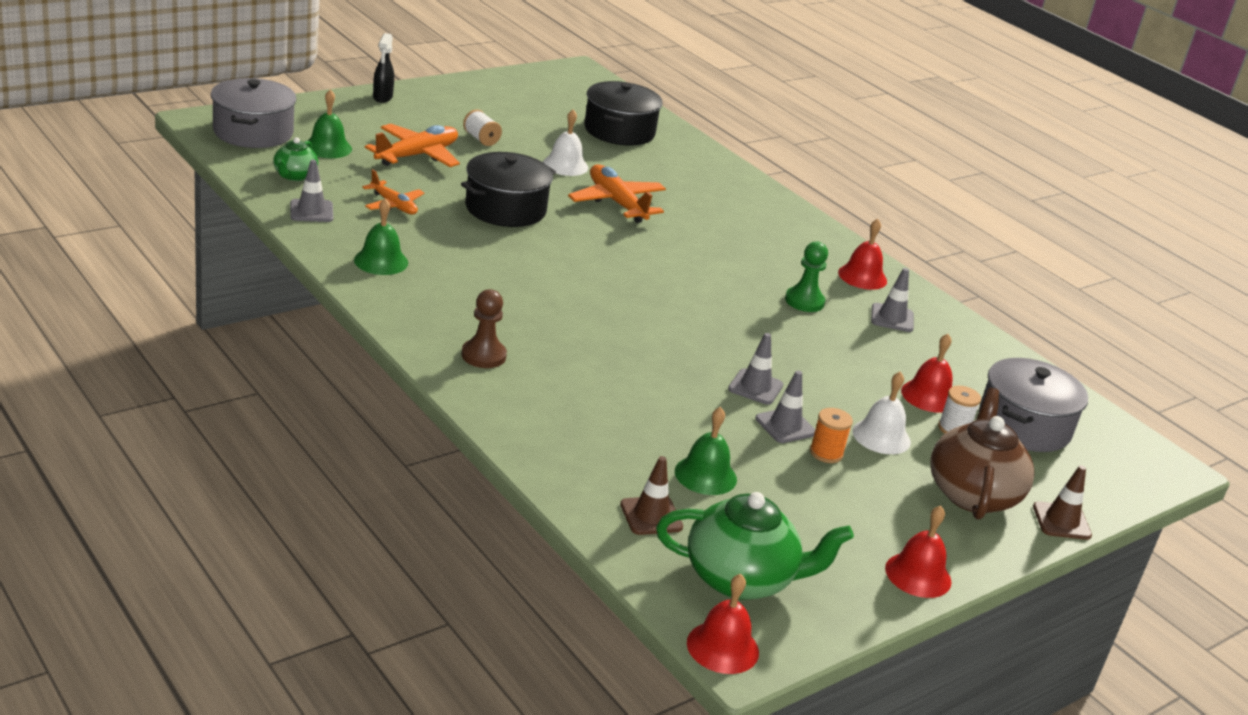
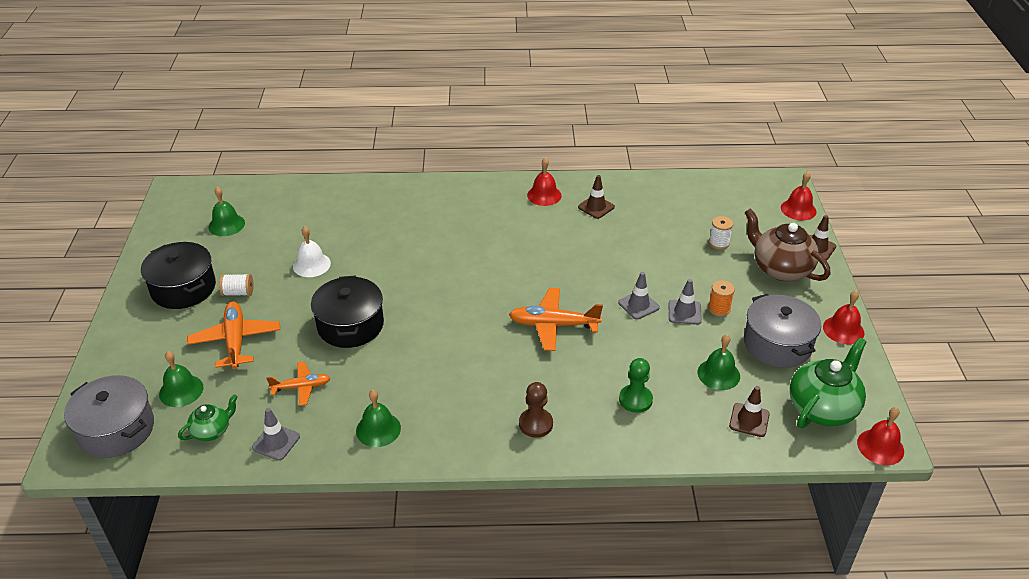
camera: 50 degrees left, 10 degrees up
(294, 176) = (212, 430): green teapot -> green teapot turned 90 degrees counterclockwise
(382, 97) = (125, 322): black spray bottle -> none
(565, 107) = (226, 225): none -> green bell
(617, 203) = (382, 263): orange plane -> orange plane (553, 325)
(619, 131) = (284, 213): black pot -> black pot (183, 288)
(804, 301) = (557, 235): green pawn -> green pawn (635, 399)
(881, 436) = (713, 276): white bell -> none
(892, 318) = (596, 207): grey traffic cone -> brown traffic cone
(928, 396) = (682, 235): red bell -> red bell (798, 209)
(1024, 425) = (727, 213): grey pot -> grey pot (777, 344)

